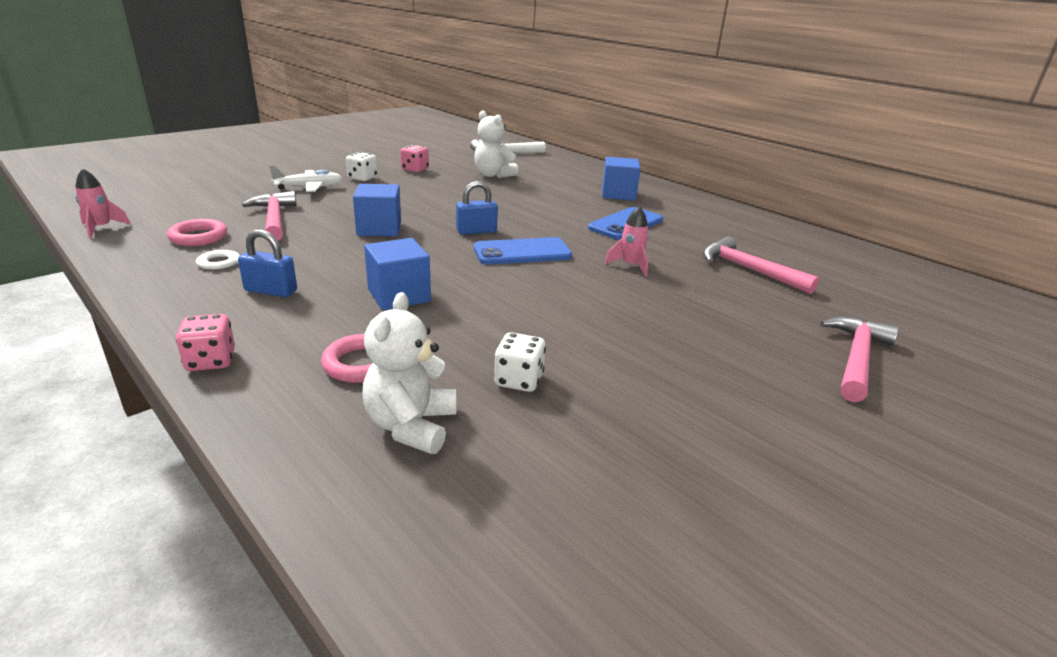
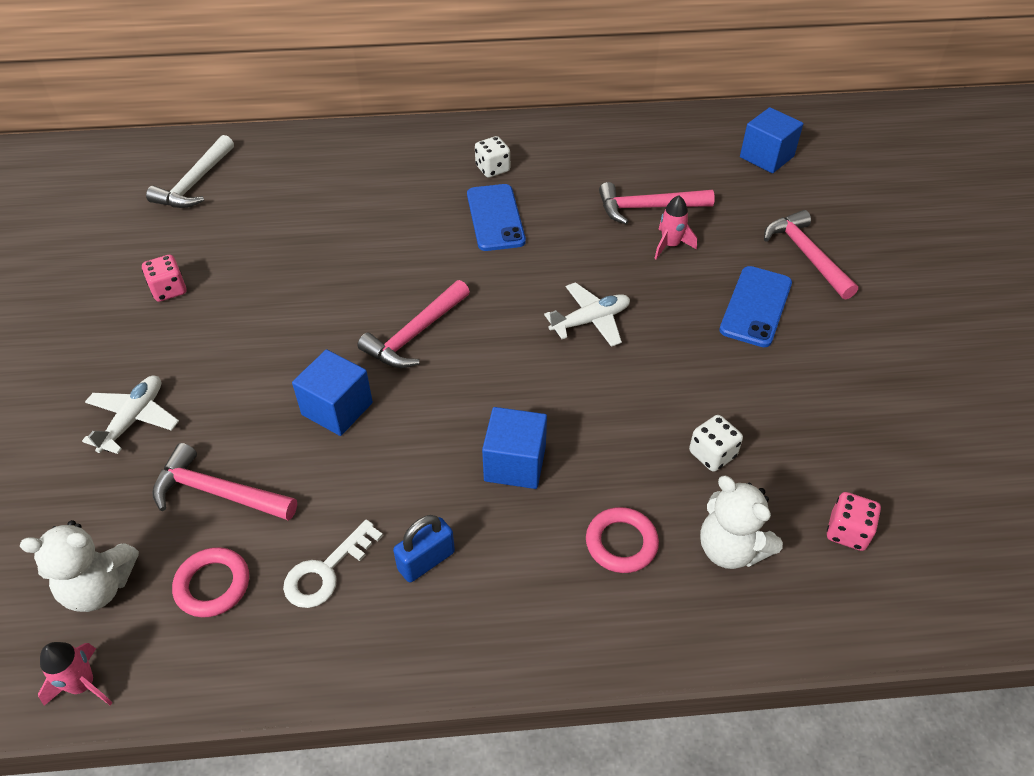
camera: 50 degrees left, 20 degrees up
(211, 361) = (542, 651): pink dice -> pink dice (847, 532)
(362, 178) = (150, 353): white dice -> white dice (492, 169)
(476, 231) = (415, 334): blue padlock -> pink hammer
(493, 175) = (262, 233): white teddy bear -> white teddy bear (99, 587)
(522, 252) = (495, 328): blue phone -> blue phone (756, 306)
(586, 282) = (590, 321): none -> white plane
(618, 194) = (418, 174): blue cube -> blue cube (766, 157)
(630, 265) = (582, 272): pink rocket -> pink rocket (670, 245)

